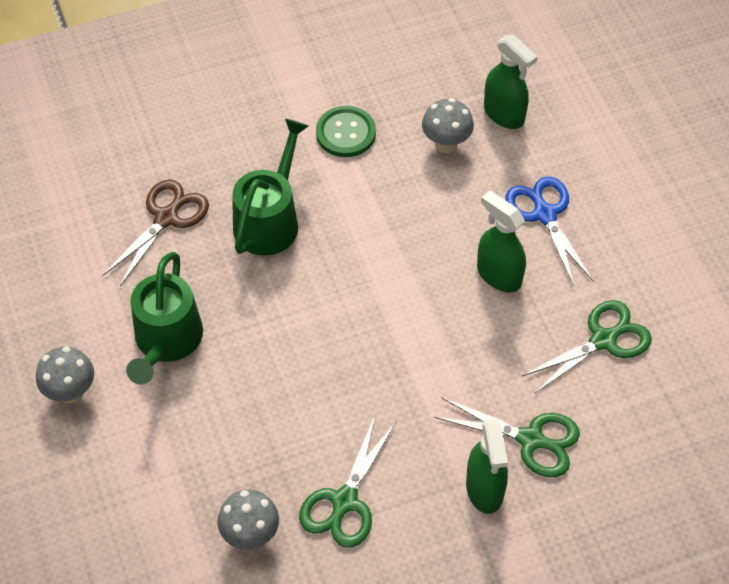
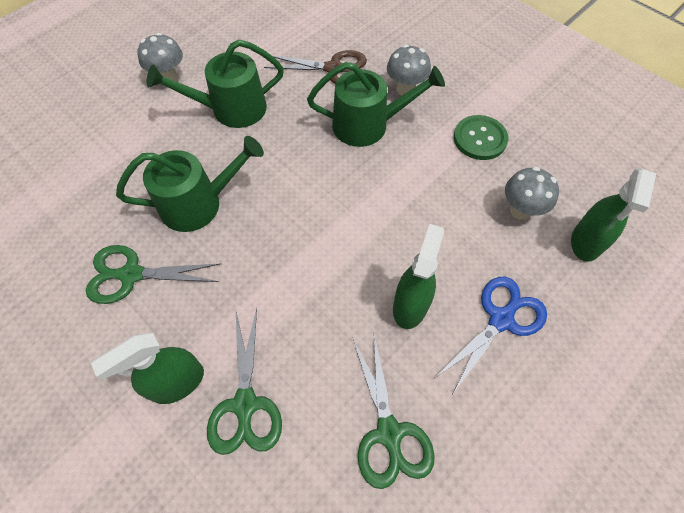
camera: 65 degrees right, 5 degrees up
(250, 535) = (83, 223): grey mushroom -> grey mushroom (405, 89)
(286, 414) = (198, 204): none -> green watering can
(603, 340) = (389, 432): green scissors -> green scissors turned 45 degrees clockwise

